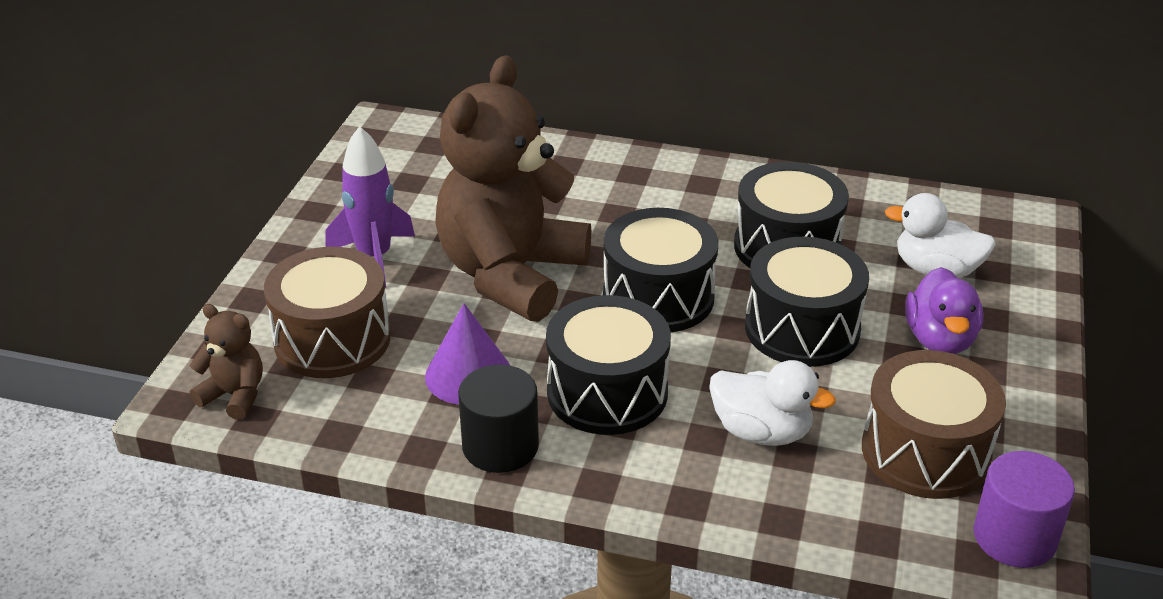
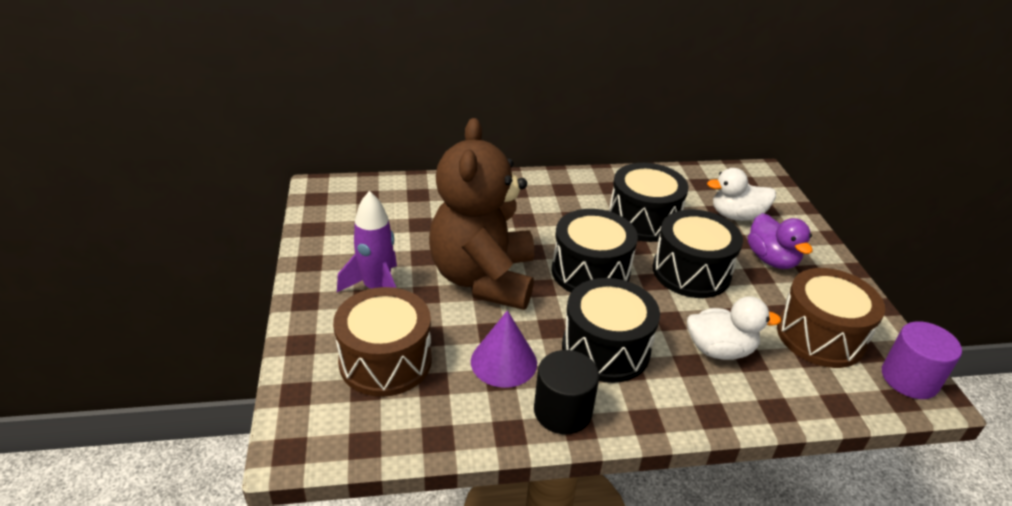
camera: 25 degrees left, 0 degrees up
(234, 395) = (335, 429): brown teddy bear -> none

